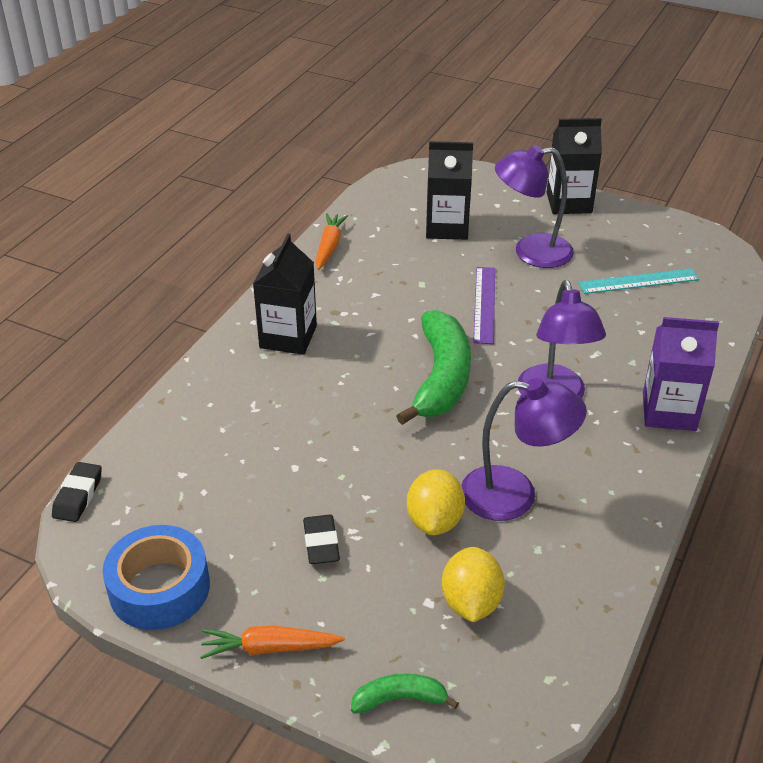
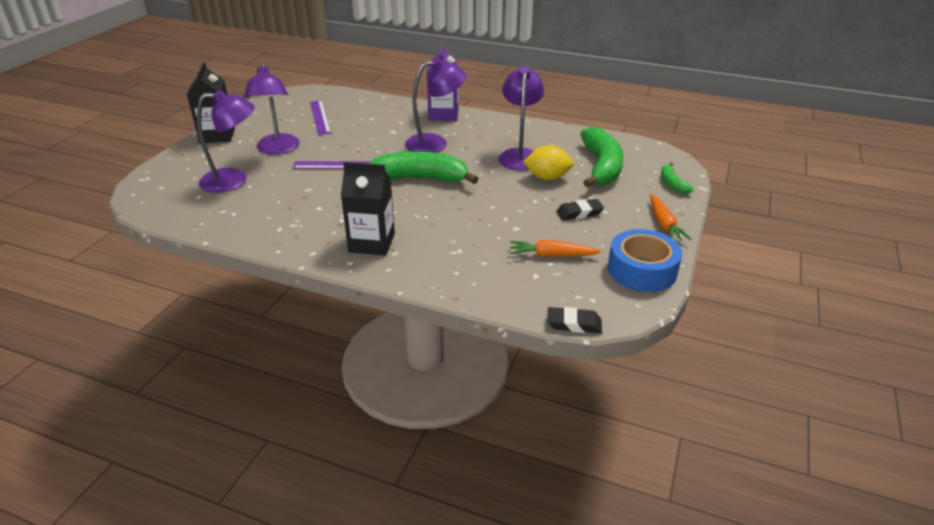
camera: 95 degrees left, 5 degrees down
(329, 246) = (245, 233): orange carrot -> orange carrot (552, 255)
(447, 227) = (234, 181): black carton -> purple lamp
(471, 602) = (601, 166): yellow lemon -> green banana
(638, 281) = (320, 117): turquoise ruler -> purple ruler

